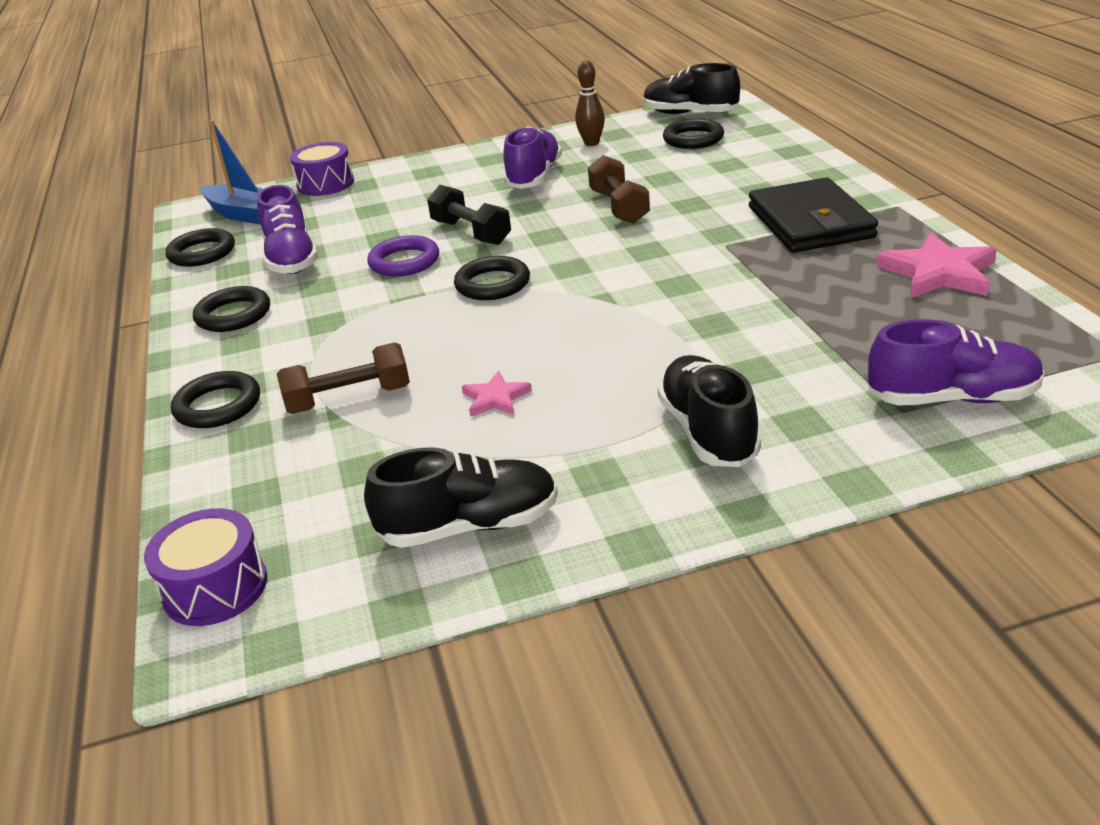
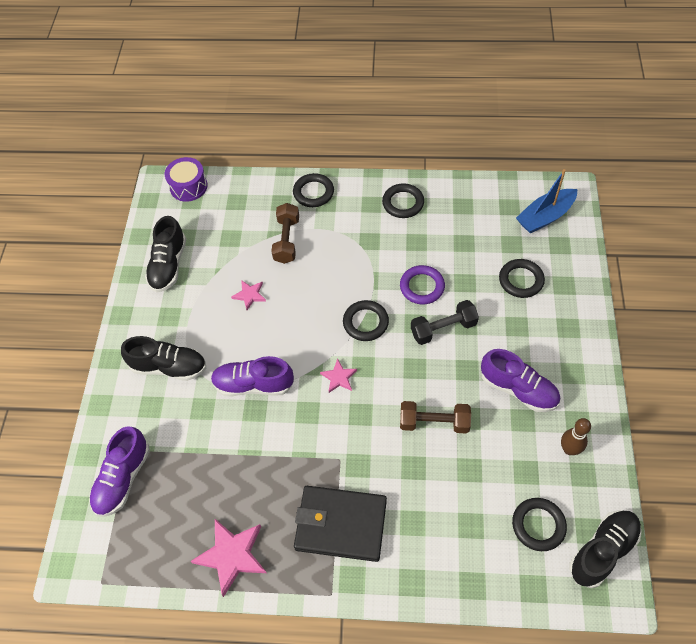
camera: 110 degrees right, 25 degrees up
(202, 253) = (495, 193): black ring -> black ring (521, 280)
(291, 259) = (460, 234): purple shoe -> purple shoe (253, 384)
(325, 184) = (577, 264): purple drum -> none
(602, 278) = (339, 377): none -> pink star

